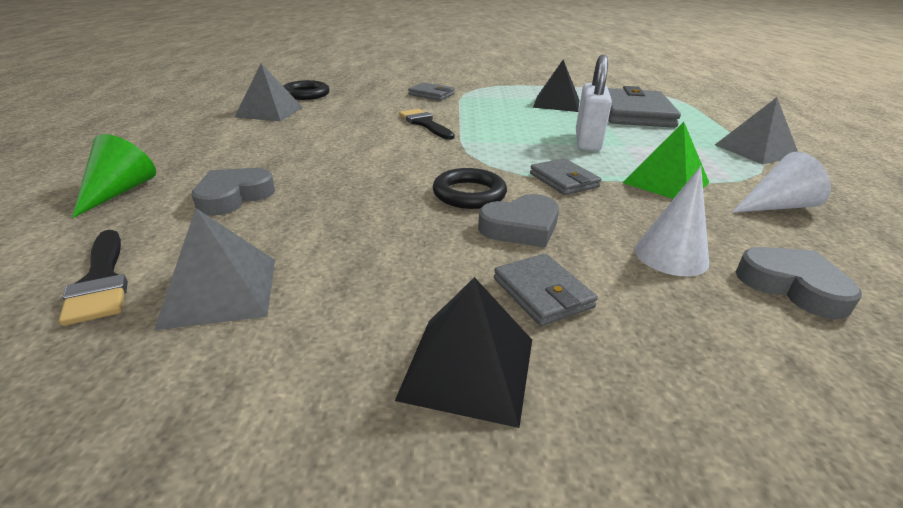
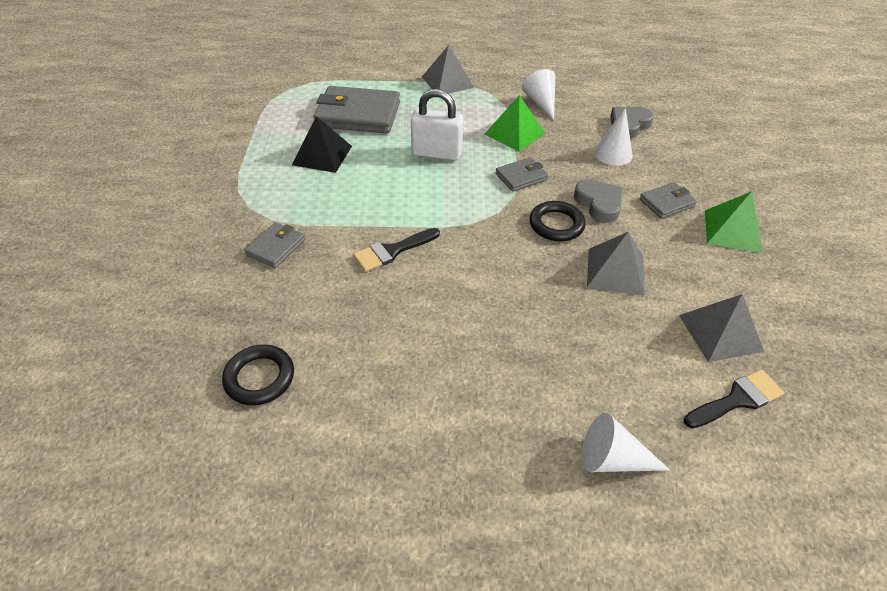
camera: 90 degrees left, 15 degrees up
(119, 192) = (612, 459): green cone -> white cone
(233, 196) = (598, 364): grey heart -> none
(269, 112) = (347, 401): grey pyramid -> grey pyramid (615, 271)
(468, 367) = (732, 231): black pyramid -> green pyramid

